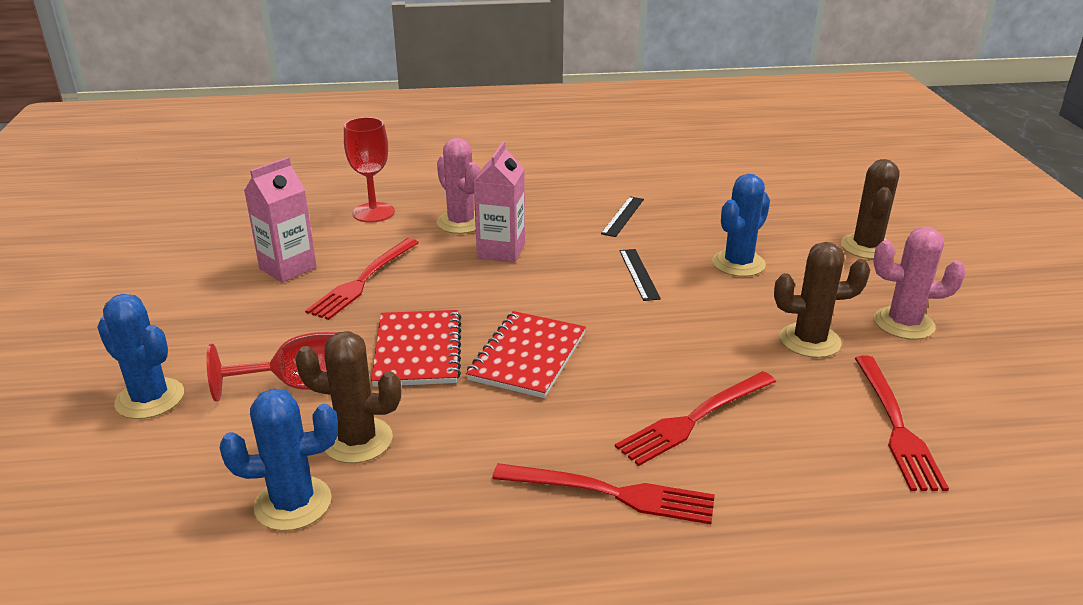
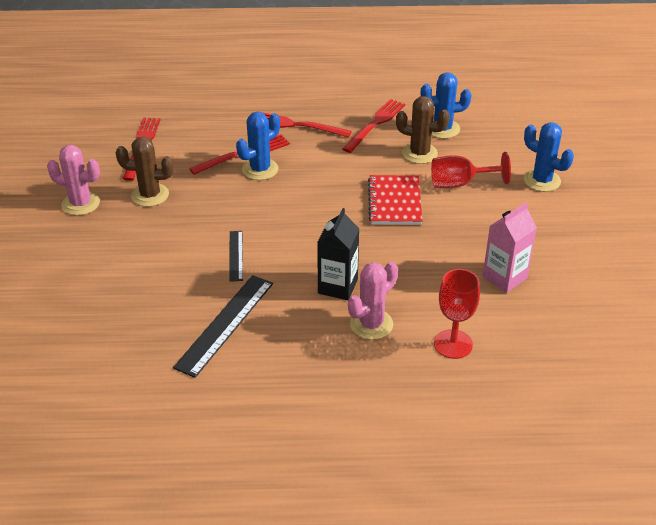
camera: 175 degrees left, 10 degrees up
(363, 280) = (442, 261): red fork -> red fork (375, 124)
(461, 223) = (371, 324): pink cactus -> pink cactus turned 75 degrees clockwise
(501, 251) = (338, 286): pink carton -> black carton
(527, 356) = (327, 194): red notebook -> none
(622, 216) = (225, 324): black ruler -> black ruler, size x1.83
(738, 264) = (156, 261): blue cactus -> blue cactus (260, 169)
(866, 247) = (43, 273): brown cactus -> none

